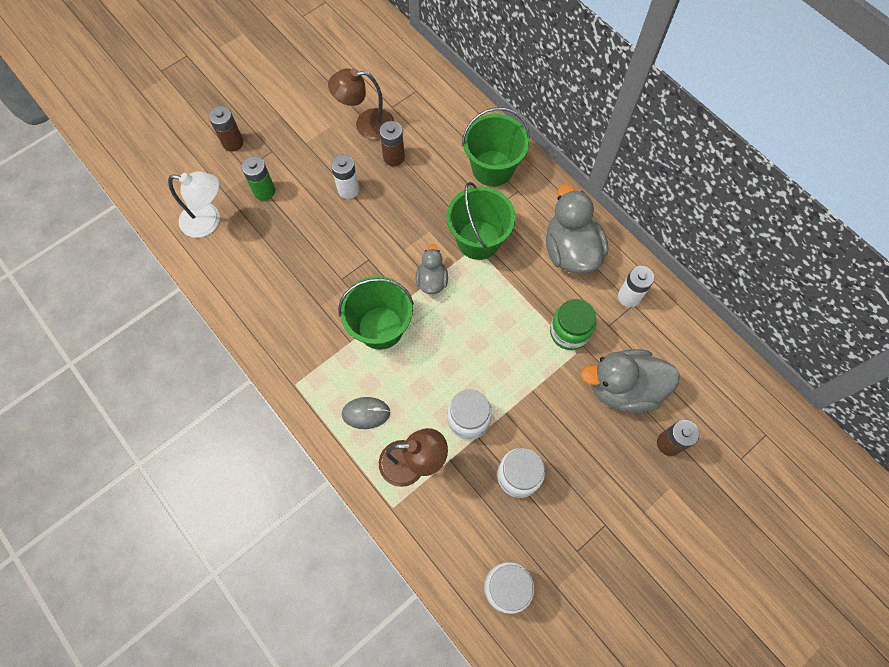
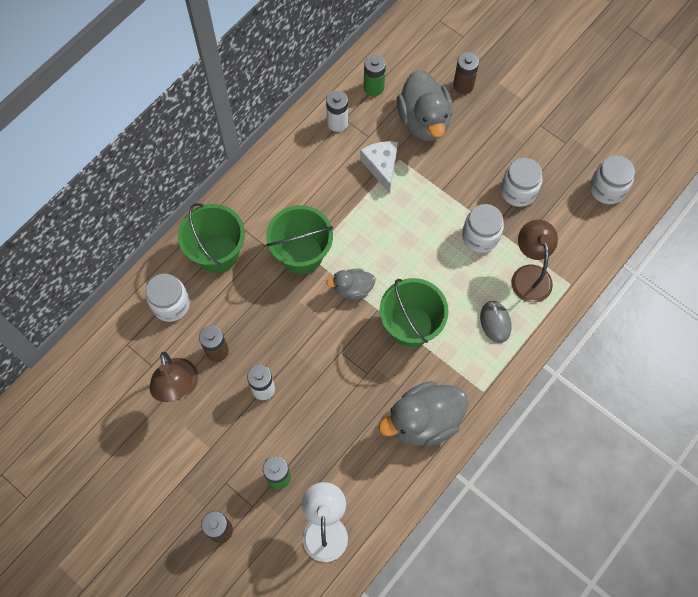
camera: 100 degrees left, 0 degrees up
(447, 126) = (171, 304): none -> white jar
(569, 332) = (381, 166): green jar -> white cheese
(570, 251) = (299, 173): grey duck -> grey duck (423, 421)
(672, 342) = (373, 87): none -> green battery

